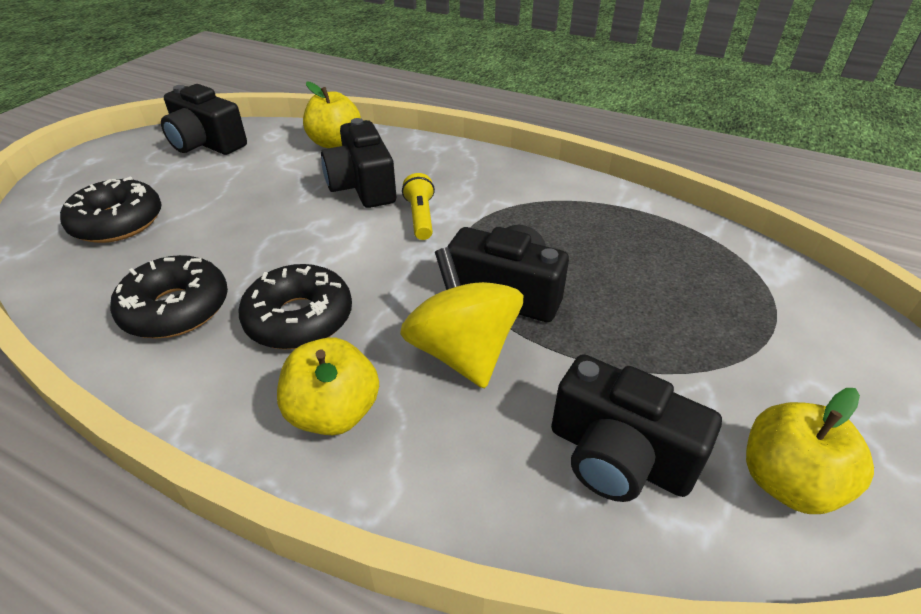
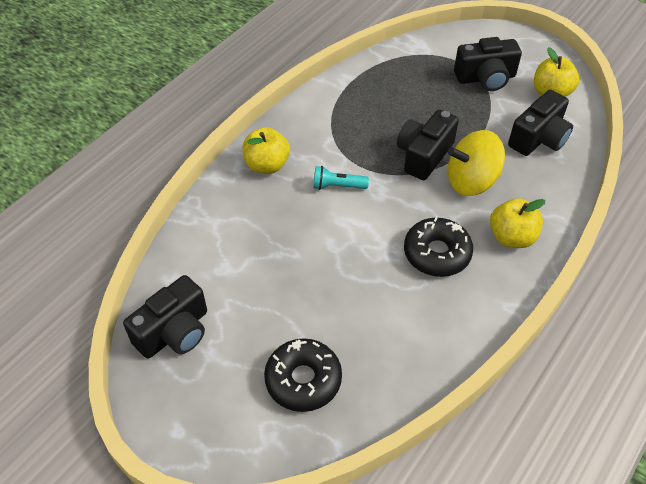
camera: 80 degrees left, 10 degrees up
(176, 308) = (420, 321): black donut -> none
(335, 143) = (208, 232): yellow apple -> yellow apple (267, 165)
(362, 186) = (287, 216): black camera -> black camera (485, 78)
(420, 217) = (337, 186): yellow flashlight -> turquoise flashlight

